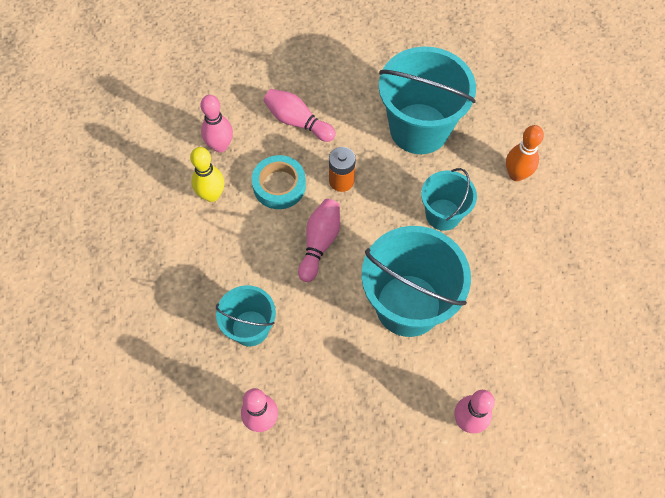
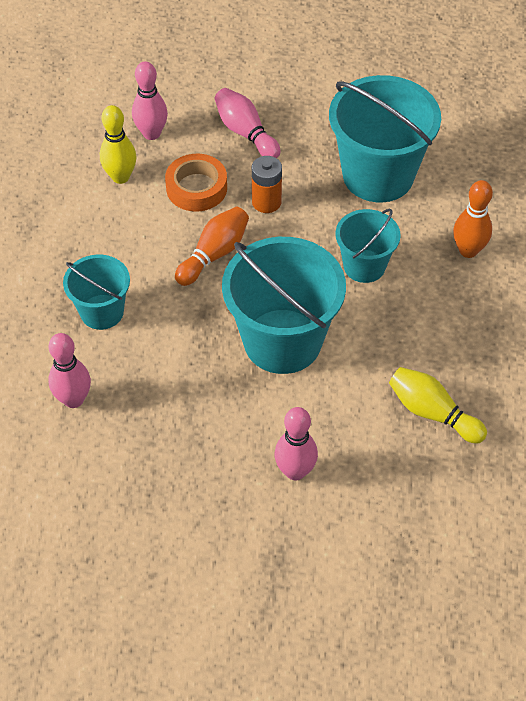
camera: 20 degrees right, 10 degrees down
(279, 185) = (196, 188): turquoise tape -> orange tape
(320, 243) = (214, 254): pink bowling pin -> orange bowling pin
(550, 329) = (432, 413): none -> yellow bowling pin

